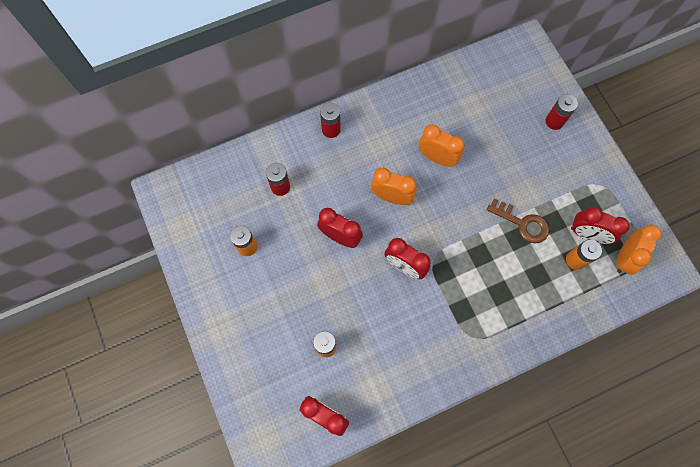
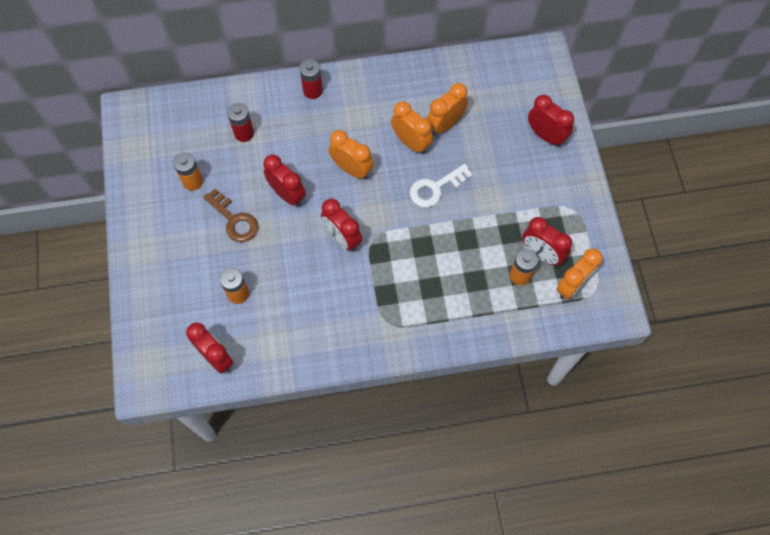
camera: 15 degrees right, 5 degrees down
(462, 133) = (445, 125): none -> orange clock
(473, 196) = (436, 188): none -> white key
(522, 223) = (477, 226): brown key -> brown key (234, 220)
(554, 121) = (545, 136): red battery -> red clock

